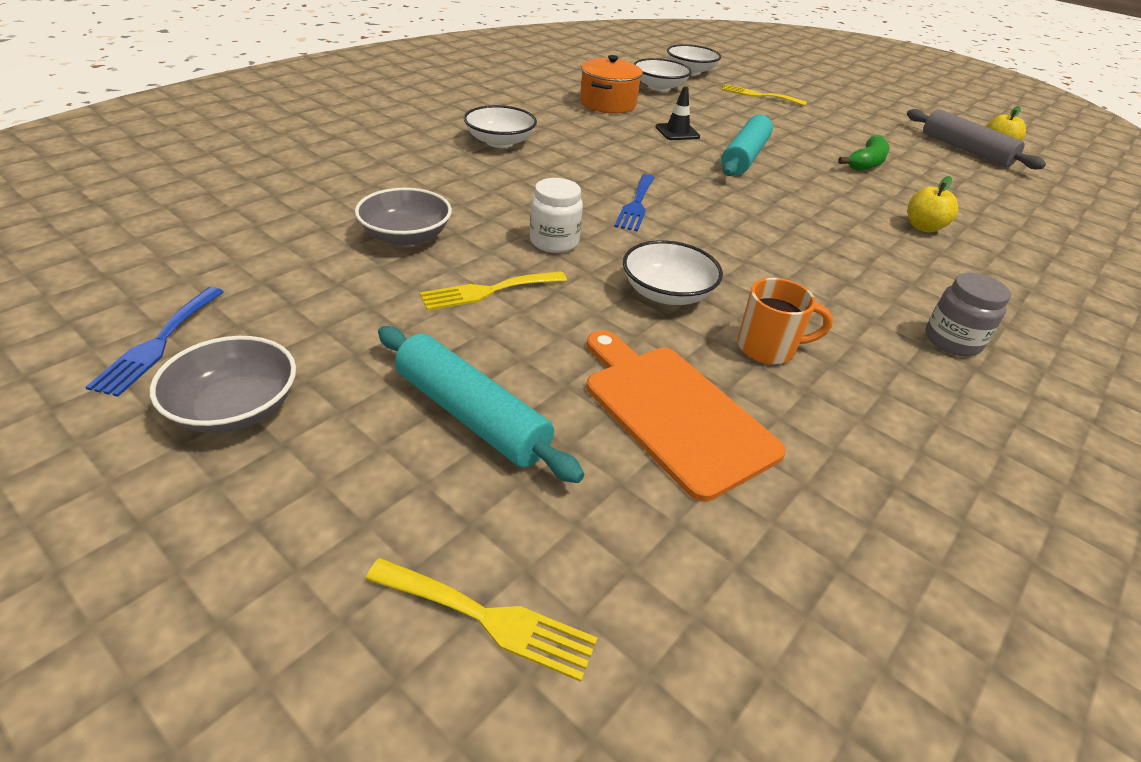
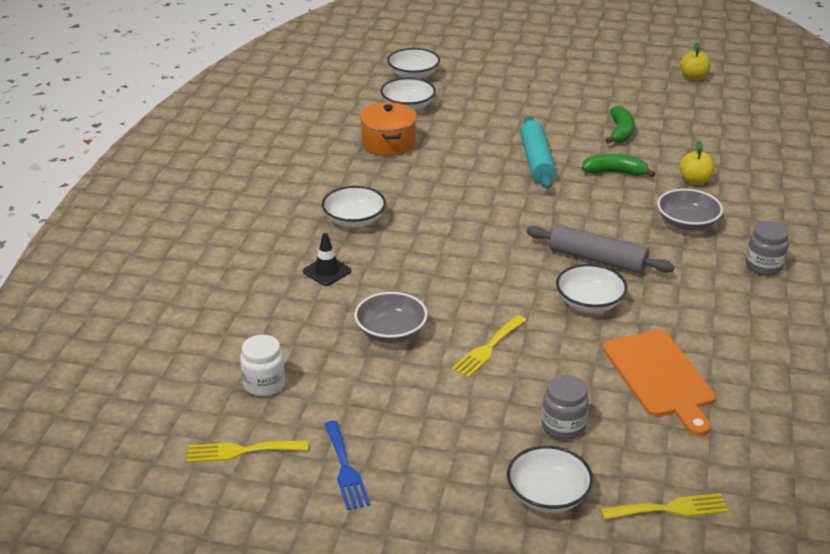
camera: 25 degrees left, 5 degrees down
(235, 408) = (440, 480): grey bowl -> grey bowl (687, 223)
(338, 497) = (548, 495): none -> white bowl
(471, 415) = (563, 426): turquoise rolling pin -> grey jar
(554, 242) = (487, 294): white jar -> white jar (264, 384)
(636, 205) = (507, 239): blue fork -> none
(674, 413) = (660, 377): orange cutting board -> orange cutting board turned 135 degrees counterclockwise
(677, 132) = (468, 154): black traffic cone -> black traffic cone (327, 271)
(759, 95) = (490, 84): yellow fork -> yellow fork (241, 451)
(768, 348) = (674, 315): orange mug -> none
(826, 191) = (615, 172): none -> green banana
(965, 150) = (675, 89): grey rolling pin -> grey rolling pin (597, 259)

